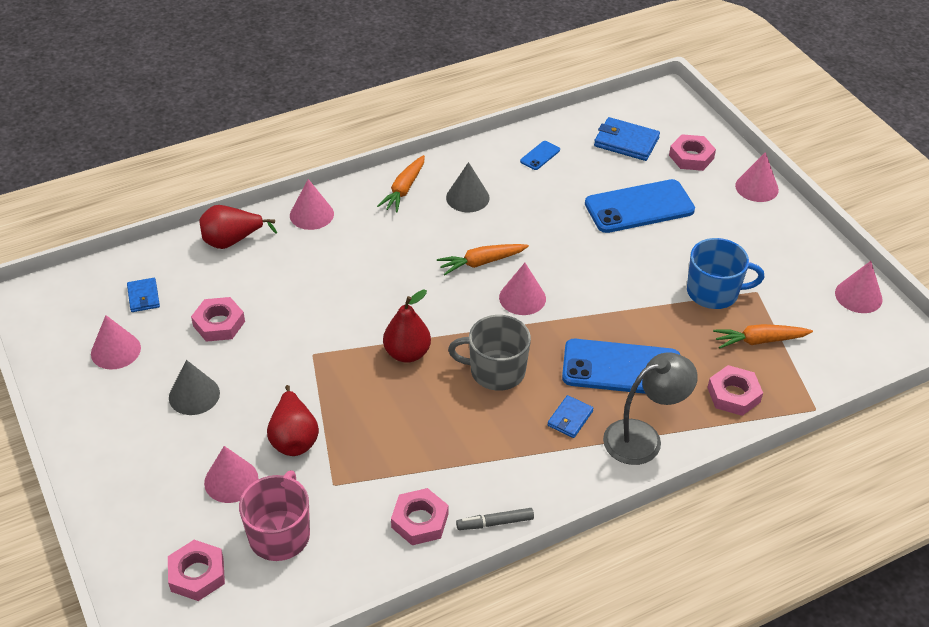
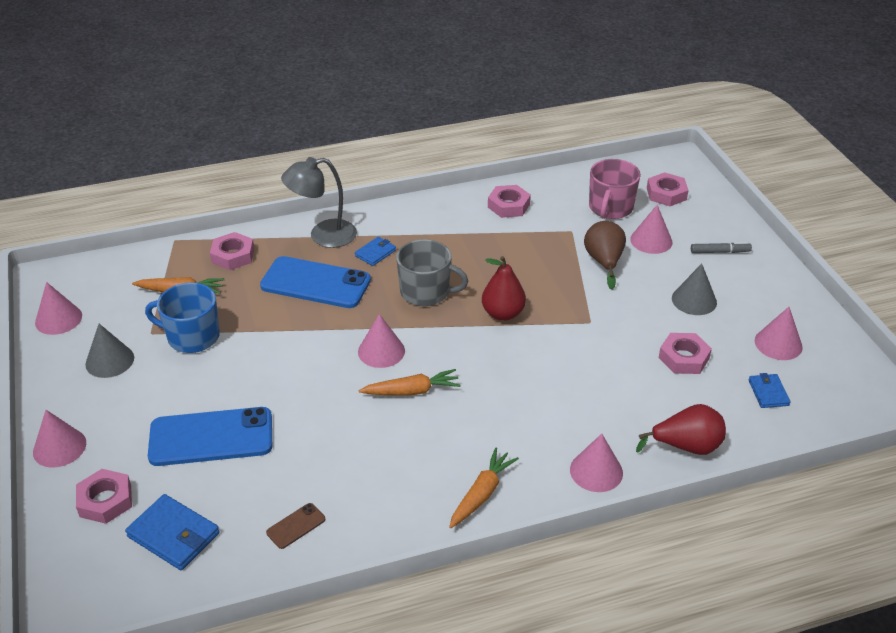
camera: 170 degrees left, 5 degrees down
(294, 438) = (604, 262): red pear -> brown pear
(467, 197) = (406, 473): grey cone -> grey cone (109, 361)
(495, 523) = (454, 199): grey marker -> grey marker (720, 252)
(540, 156) = (296, 526): blue phone -> brown phone

